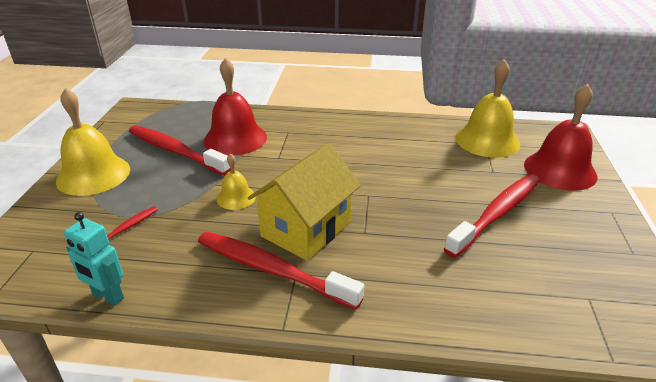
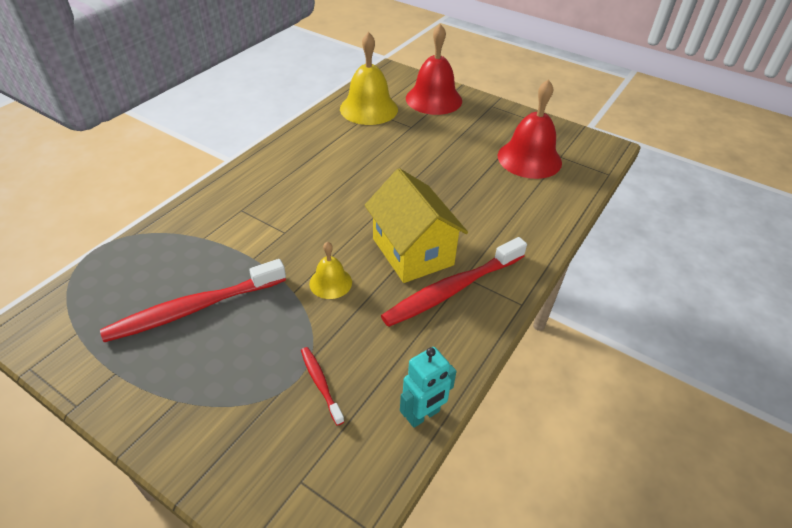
camera: 65 degrees left, 10 degrees up
(93, 175) = (176, 399): yellow bell -> none
(235, 138) = (215, 252): red bell -> red bell (529, 159)
(496, 214) = (461, 149): red toothbrush -> none

